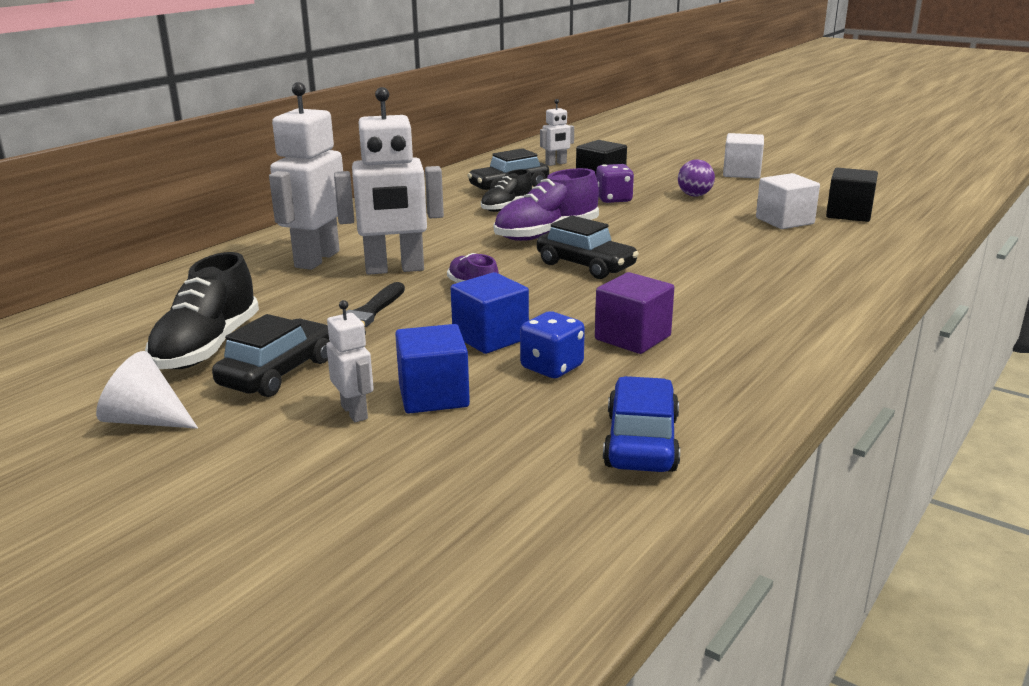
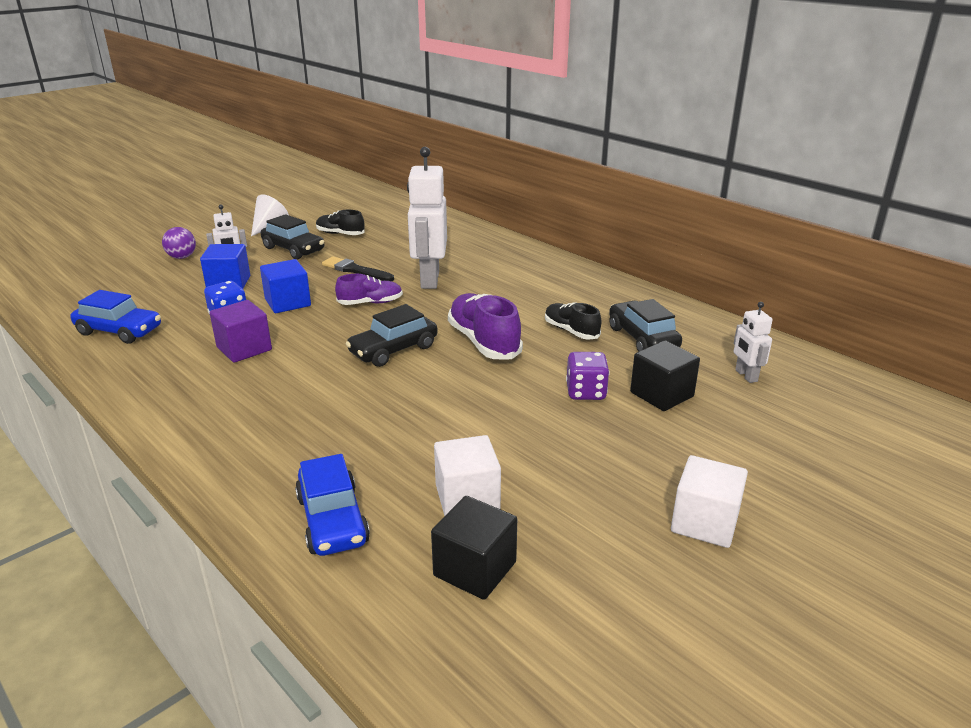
camera: 100 degrees right, 5 degrees up
(207, 347) = (340, 234): black shoe -> black shoe, size x0.61
(316, 259) = (464, 257): white robot -> none
(694, 195) = (591, 452): purple ball -> purple ball (182, 257)
(856, 253) = (332, 520): none -> blue car

